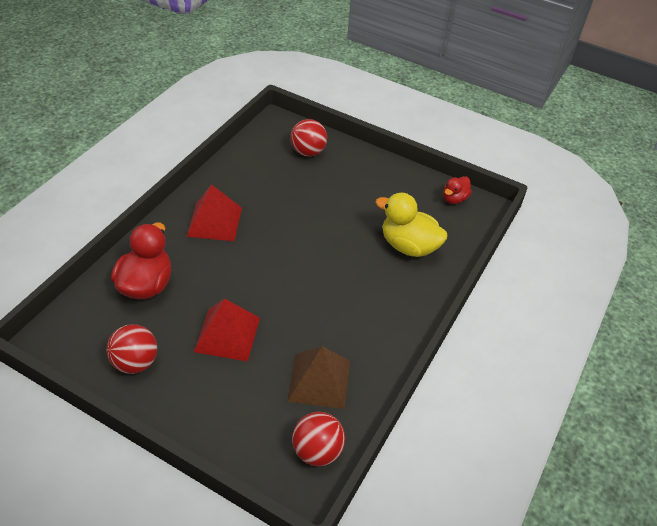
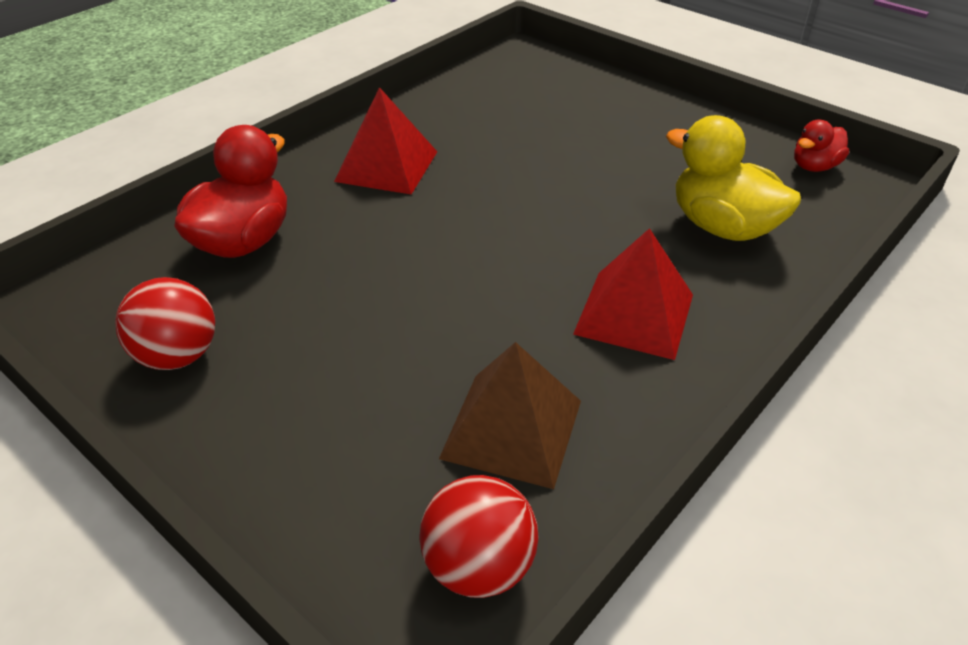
camera: 15 degrees right, 5 degrees down
(227, 334) = (357, 330): red pyramid -> red pyramid (634, 314)
(308, 152) = (564, 89): red ball -> none

